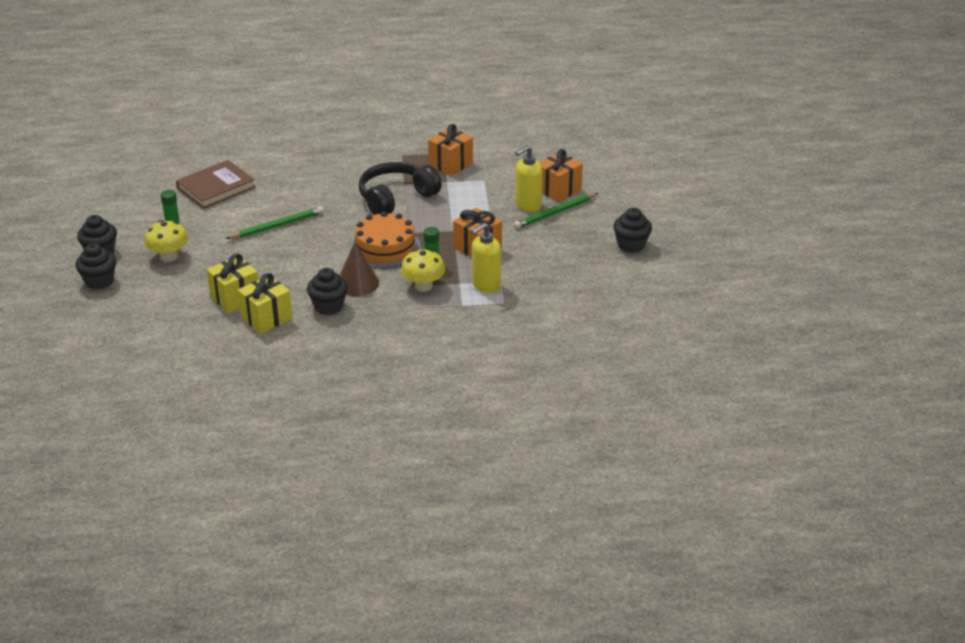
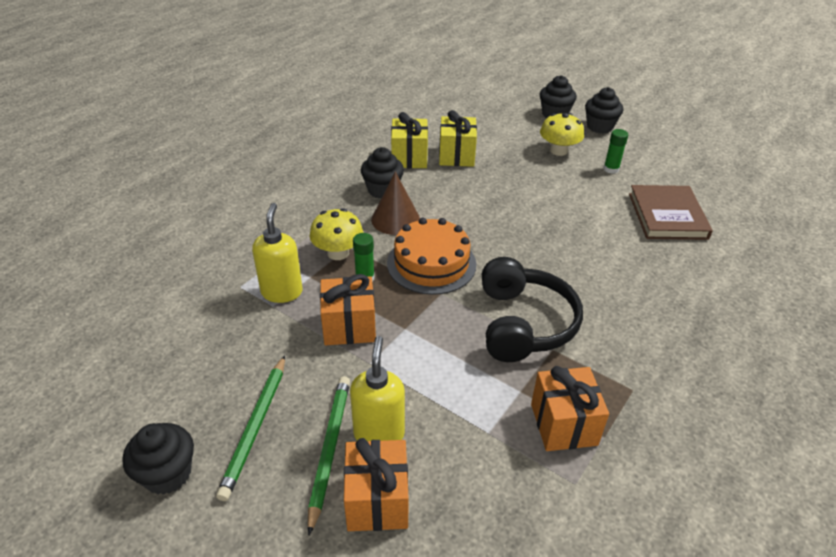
camera: 130 degrees right, 5 degrees up
(277, 226) = (550, 219): green pencil -> green pencil (255, 427)

